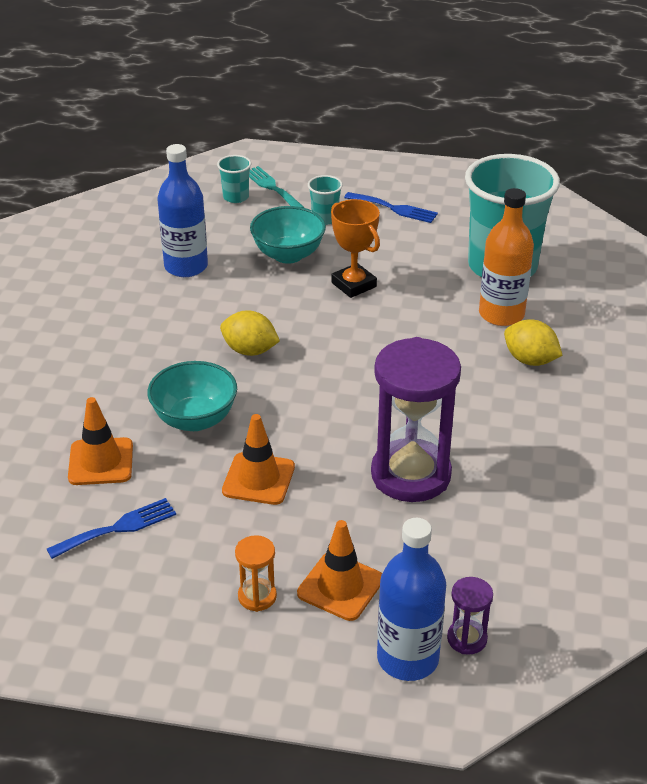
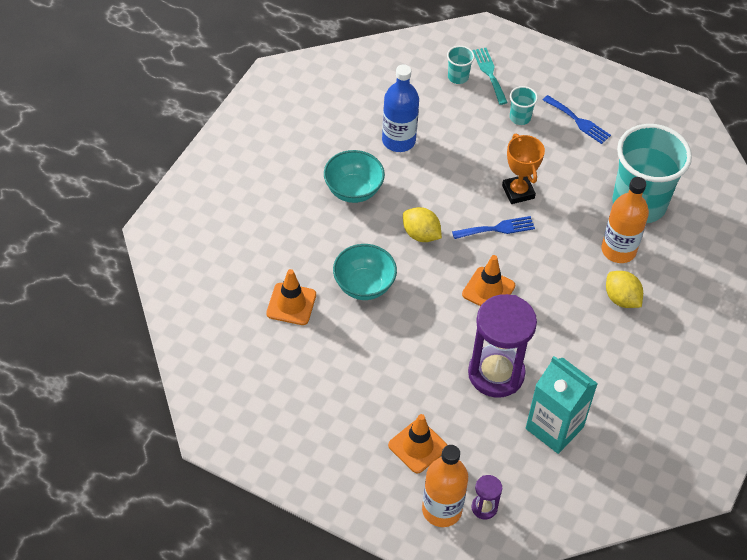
camera: 15 degrees right, 15 degrees up
(118, 528) = (289, 361): blue fork -> blue fork (497, 229)
(257, 596) = (362, 438): orange hourglass -> none
(258, 479) = (392, 348): orange traffic cone -> orange traffic cone (488, 290)
(288, 255) = (479, 149): turquoise bowl -> turquoise bowl (353, 190)
(407, 658) = (442, 510): blue bottle -> orange bottle
(516, 517) = (554, 428): none -> turquoise carton

